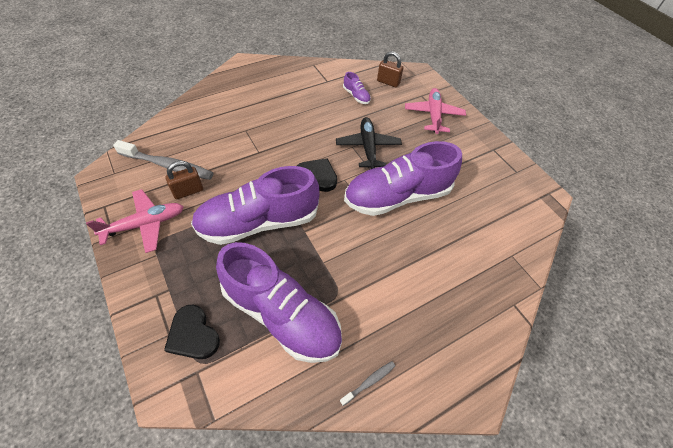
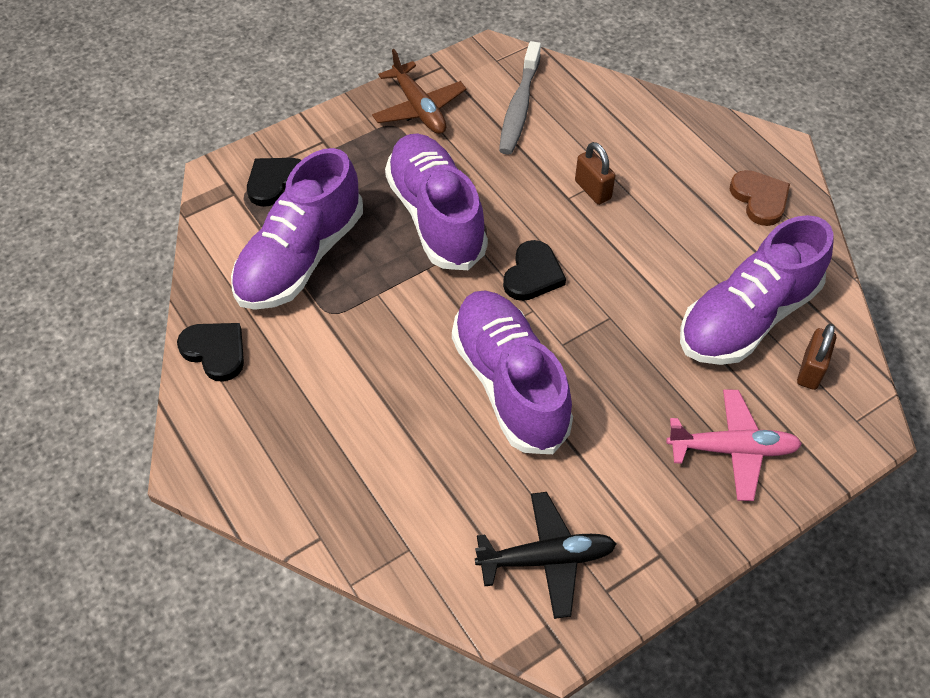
camera: 90 degrees right, 0 degrees up
(145, 224) = (419, 108): pink plane -> brown plane
(188, 191) = (478, 136): brown padlock -> brown padlock (592, 190)
(279, 77) = (760, 199): none -> brown heart
(356, 96) = (747, 317): purple shoe -> purple shoe, size x2.50
(368, 147) = (613, 340): black plane -> black plane (547, 558)
(369, 382) = (215, 351): grey toothbrush -> black heart

